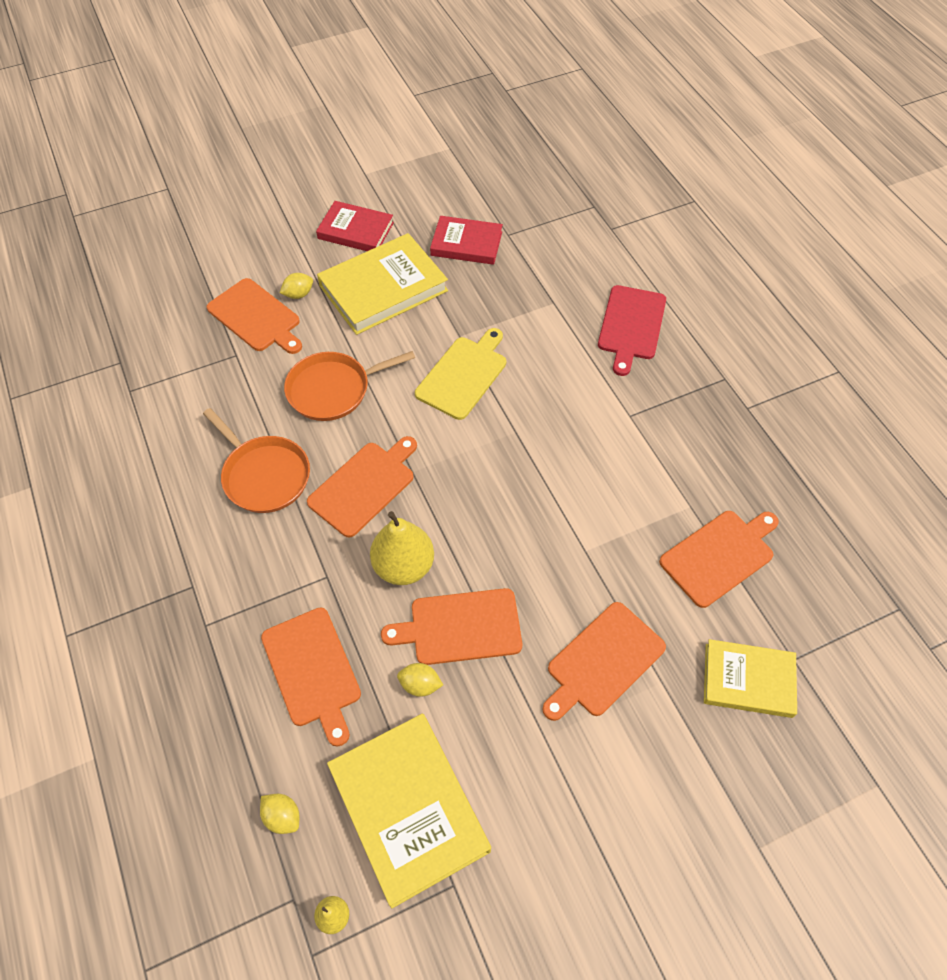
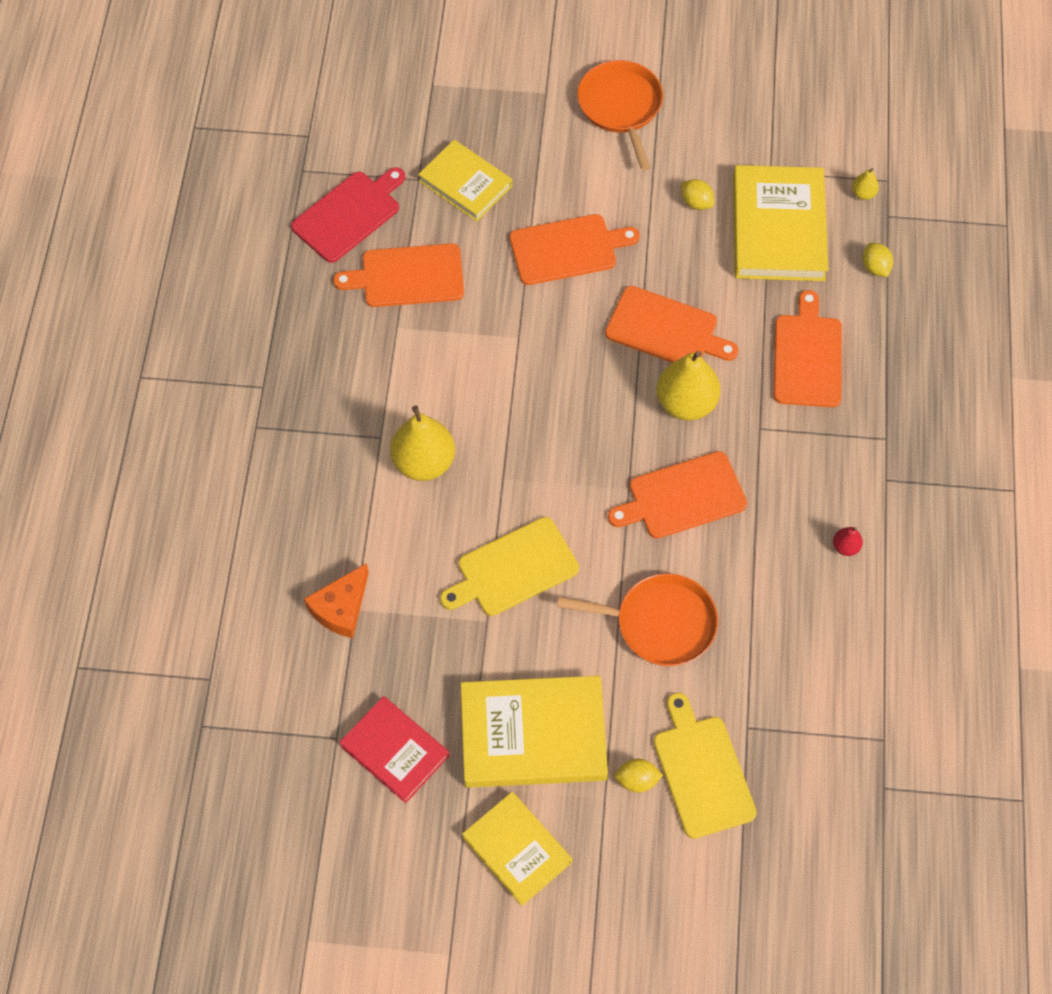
camera: 150 degrees left, 5 degrees up
(208, 511) = (845, 547): none -> red pear
(256, 317) = (702, 772): orange cutting board -> yellow cutting board
(264, 475) = (775, 558): orange pan -> orange pan (621, 107)
(355, 231) = (517, 849): red book -> yellow book
(420, 685) = (724, 303): yellow lemon -> yellow lemon (696, 202)
(564, 299) = (341, 608): none -> orange cheese
(583, 414) = (424, 462): none -> yellow pear
(631, 325) = (296, 535): red cutting board -> red cutting board (349, 214)

